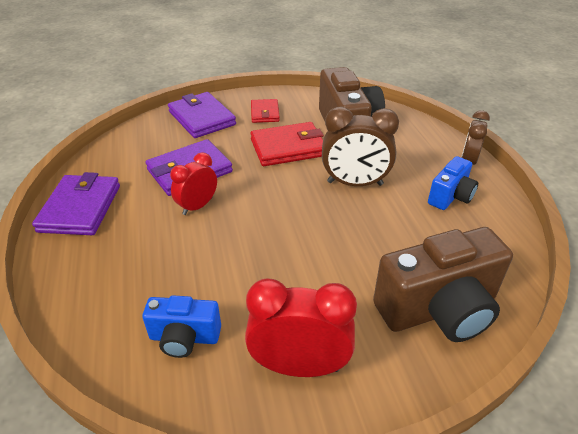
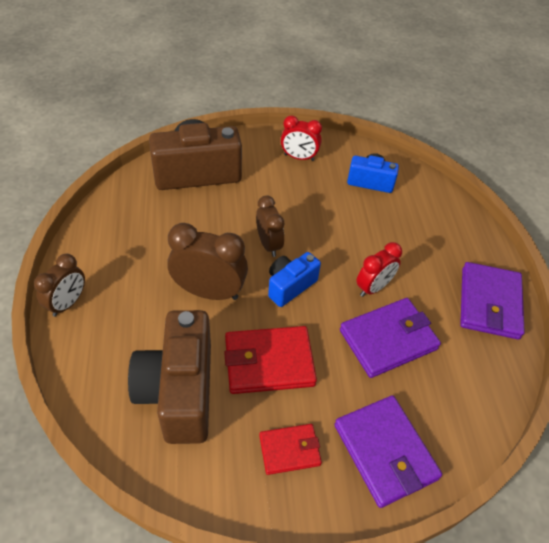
camera: 175 degrees left, 10 degrees up
(265, 113) = (289, 450): red wallet -> red wallet turned 75 degrees clockwise
(299, 366) = (299, 157): red clock -> red clock, size x0.64
(312, 231) = (268, 244): none -> brown clock
(450, 196) = (122, 260): blue camera -> blue camera (290, 286)

